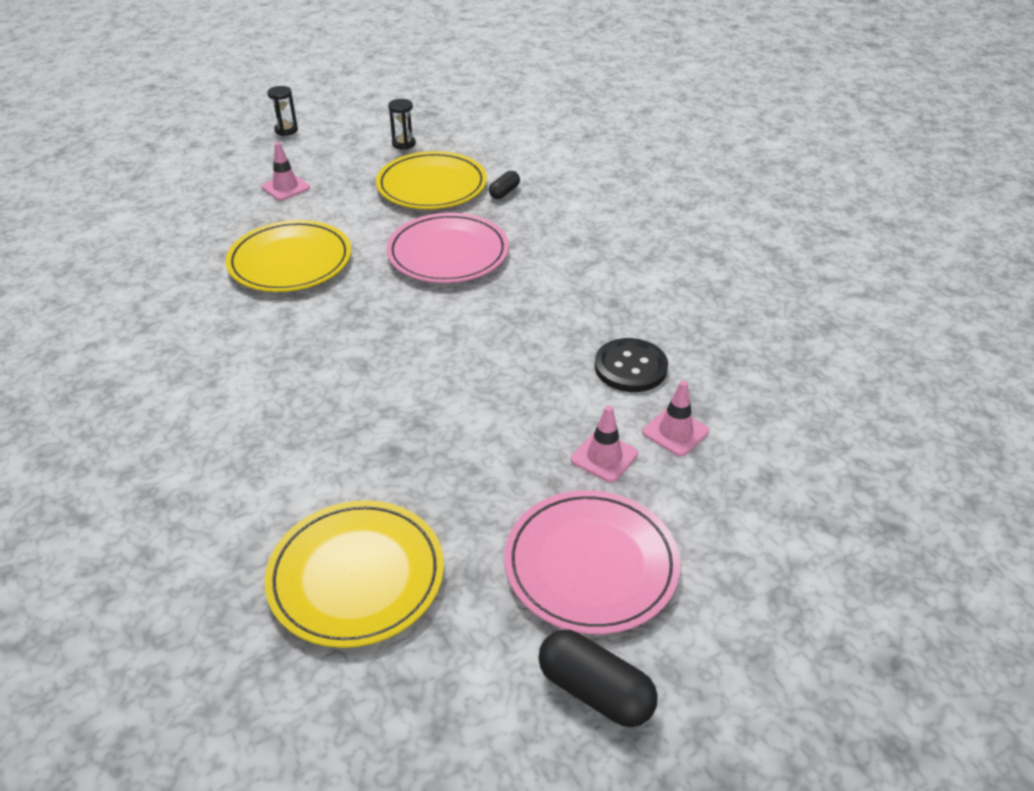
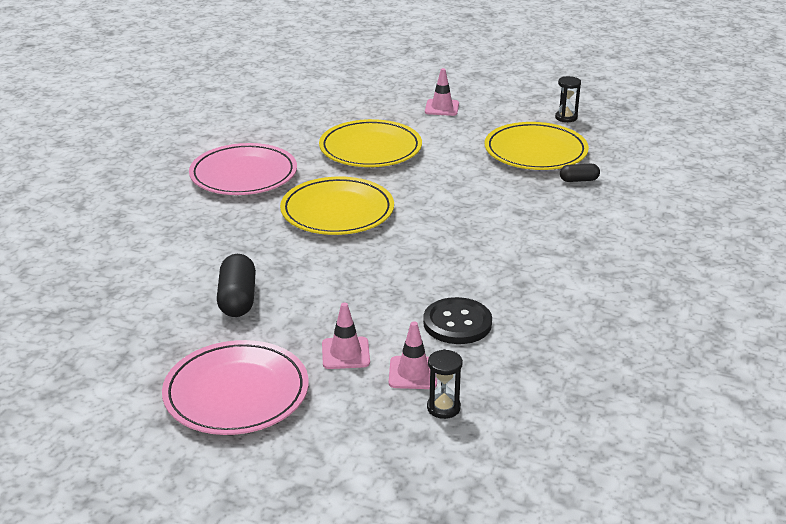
camera: 50 degrees right, 10 degrees down
(286, 130) = (503, 75): black hourglass -> black hourglass (443, 408)
(356, 576) = (131, 311): yellow plate -> yellow plate (337, 211)
(448, 253) = (469, 194): pink plate -> pink plate (243, 175)
(595, 691) = (131, 441): black capsule -> black capsule (237, 299)

